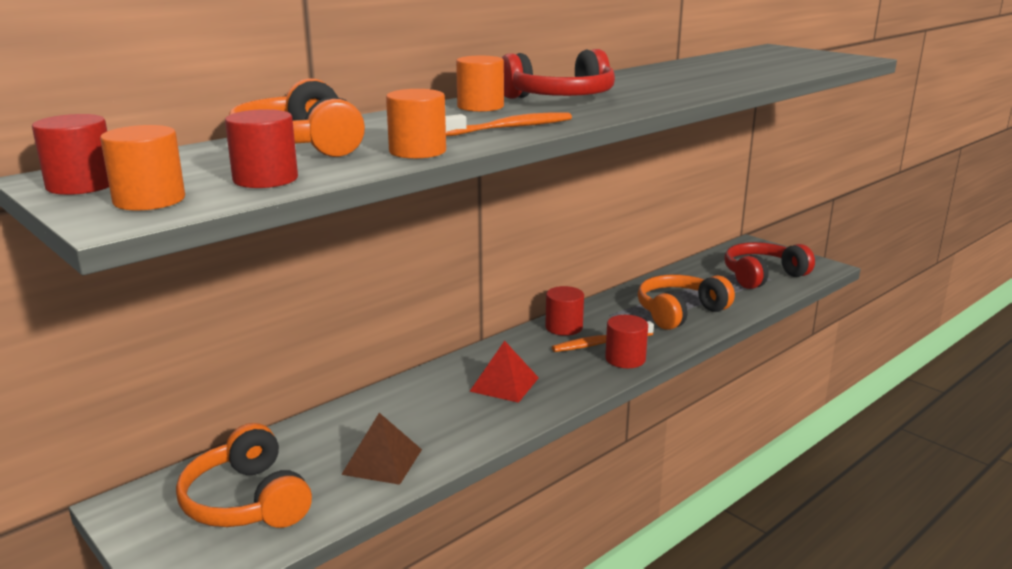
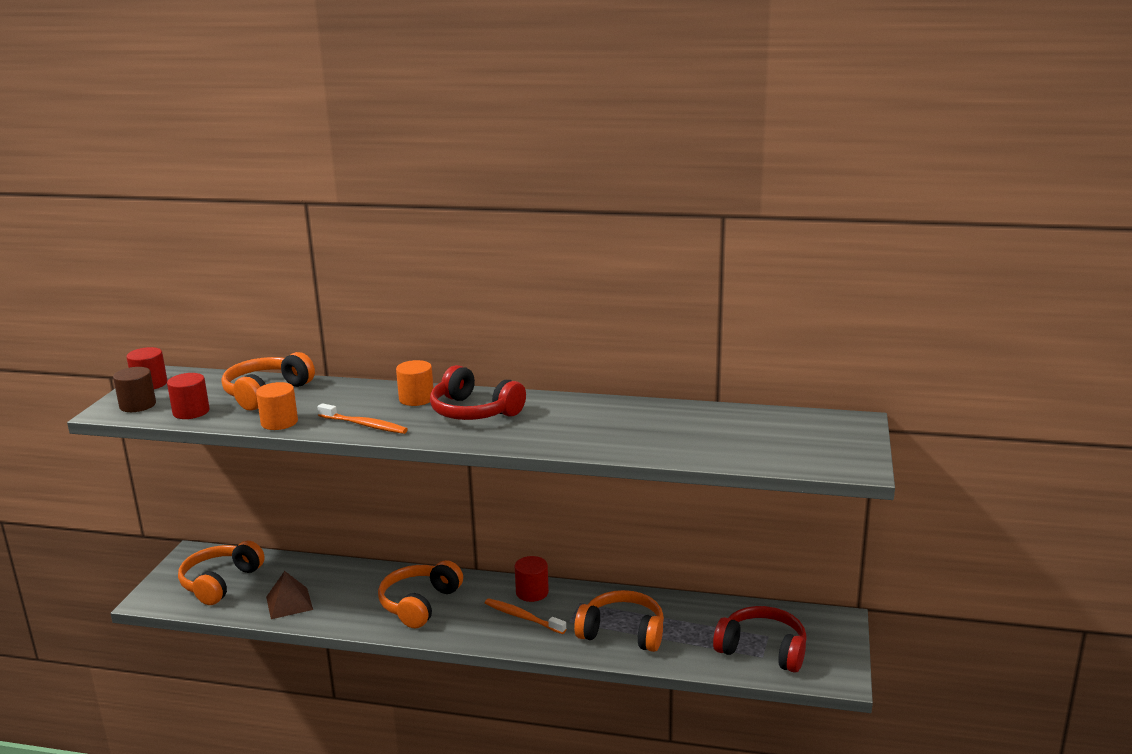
camera: 55 degrees right, 0 degrees up
(149, 200) = (137, 405): orange cylinder -> brown cylinder
(504, 384) = (419, 604): red pyramid -> orange headphones
(625, 359) = (508, 637): red cylinder -> none

